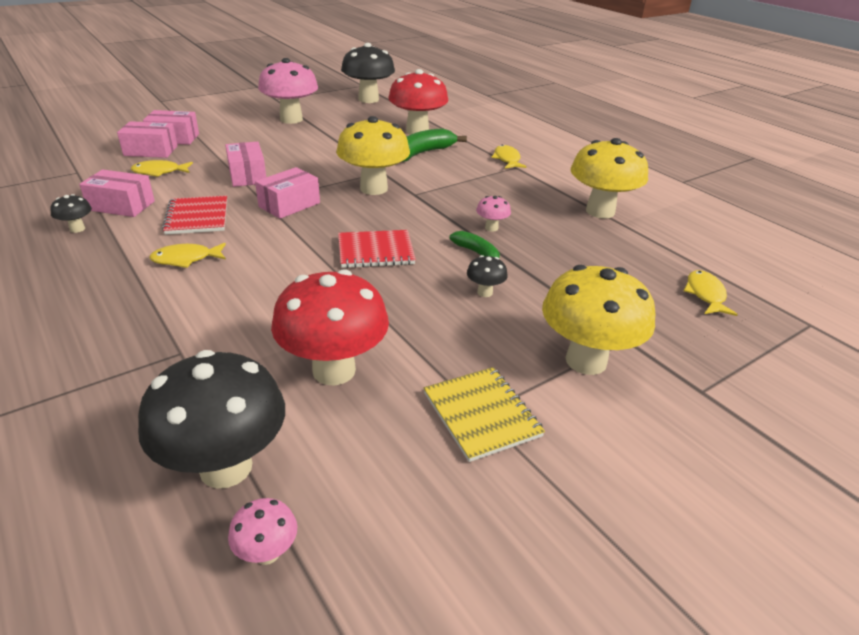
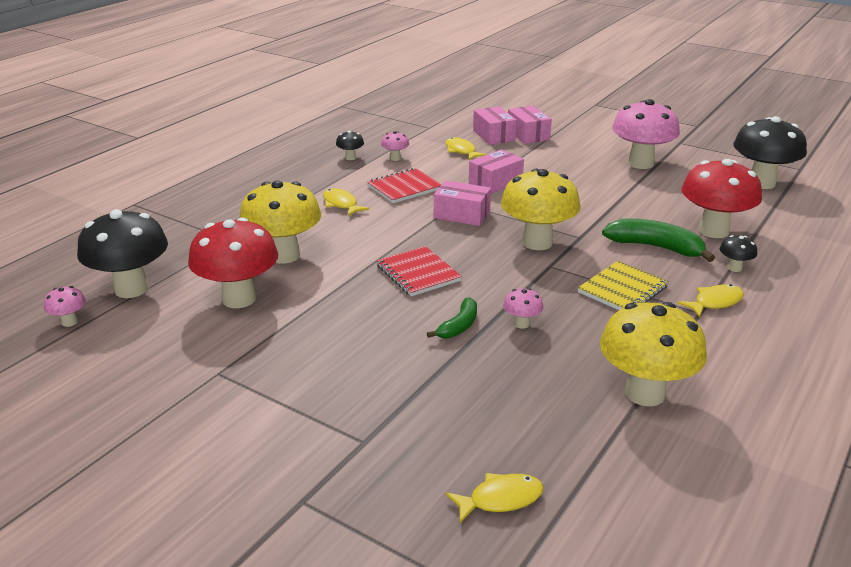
camera: 70 degrees right, 5 degrees down
(121, 206) = (395, 158): pink box -> pink mushroom
(481, 414) = (215, 374): yellow notebook -> yellow notebook (622, 290)
(485, 292) = (391, 343): black mushroom -> black mushroom (734, 268)
(586, 361) = (313, 419): yellow mushroom -> yellow mushroom (284, 255)

